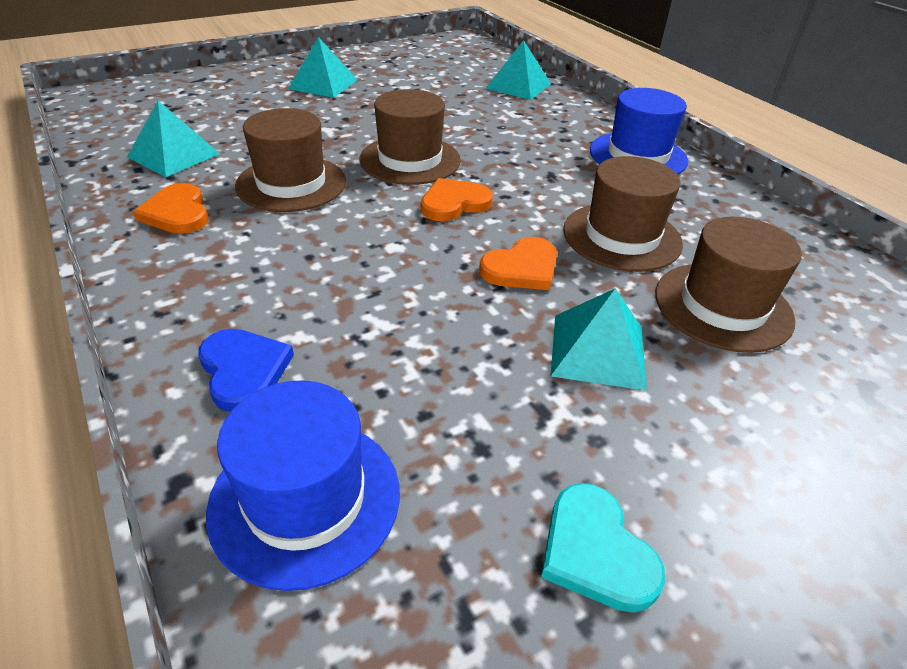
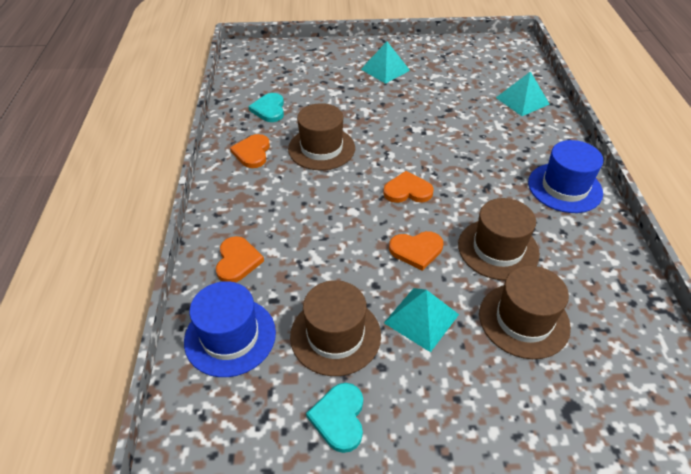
camera: 30 degrees right, 5 degrees up
(173, 155) = (269, 109): turquoise pyramid -> turquoise heart
(244, 370) = (237, 261): blue heart -> orange heart
(410, 160) = (402, 149): brown hat -> brown hat (335, 335)

